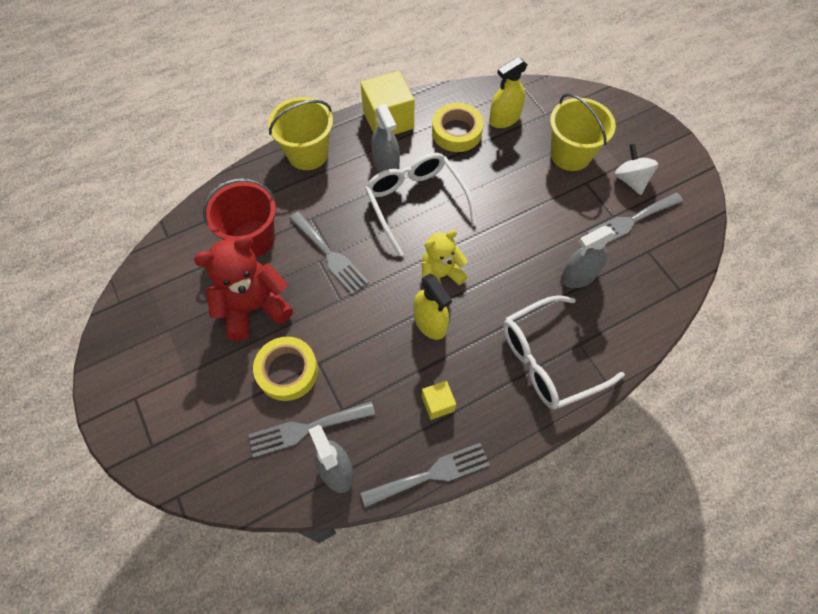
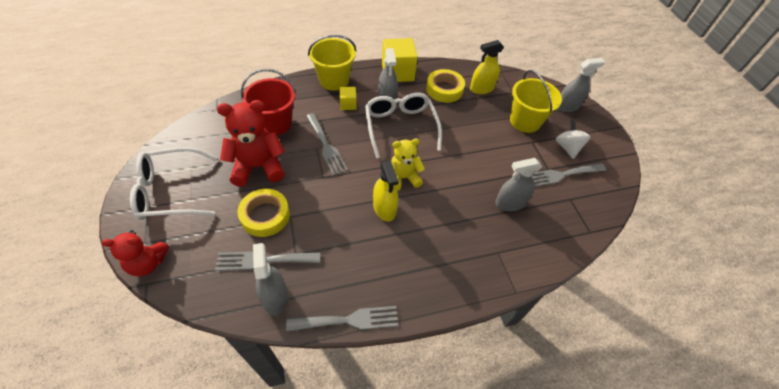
camera: 10 degrees right, 10 degrees down
(168, 471) = (148, 263): none -> red teddy bear
(437, 404) = (371, 268): yellow cube -> yellow cube (348, 104)
(549, 359) = (470, 257): white glasses -> white glasses (171, 191)
(618, 119) = (567, 106): none -> grey spray bottle

